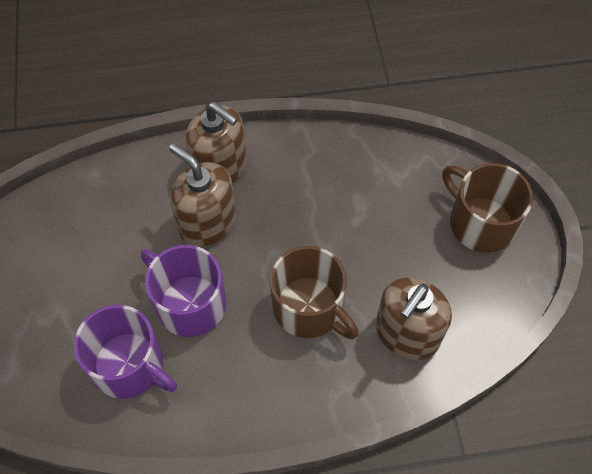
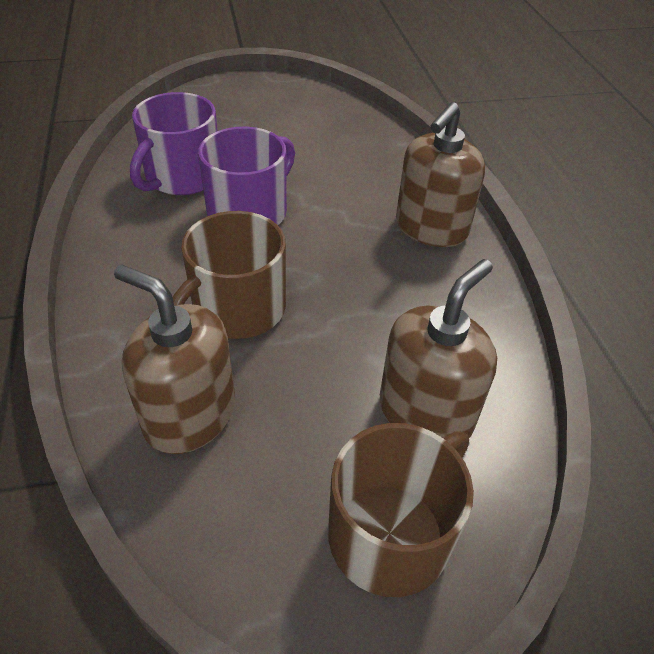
camera: 85 degrees right, 15 degrees down
(207, 222) = (353, 221): brown soap dispenser -> brown soap dispenser (425, 413)

